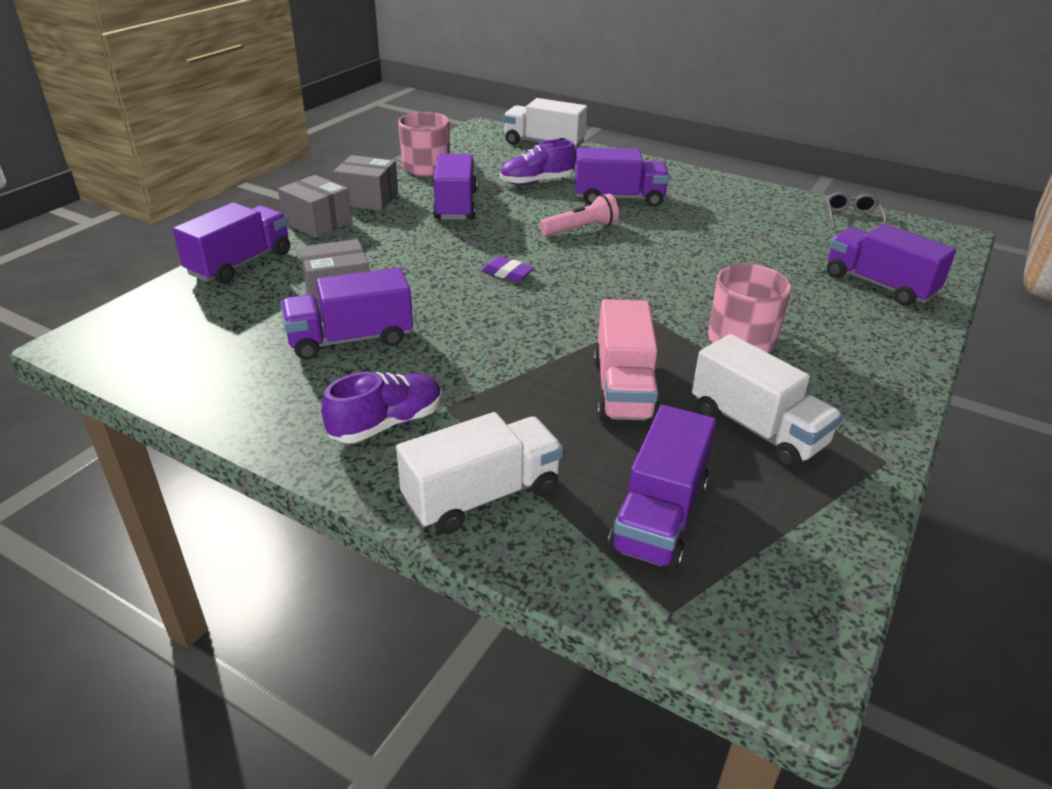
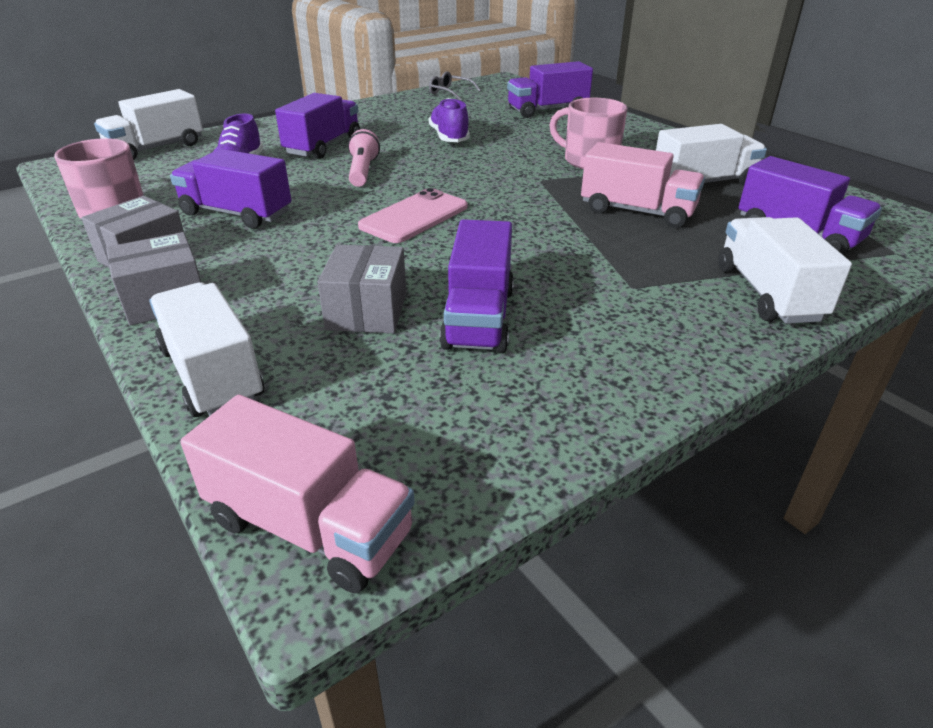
camera: 65 degrees left, 0 degrees up
(108, 333) = (309, 527): none -> pink truck
(240, 263) = (212, 374): purple truck -> white truck
(387, 423) = (648, 321): purple shoe -> purple shoe (449, 137)
(507, 273) = (414, 217): purple eraser -> pink phone

